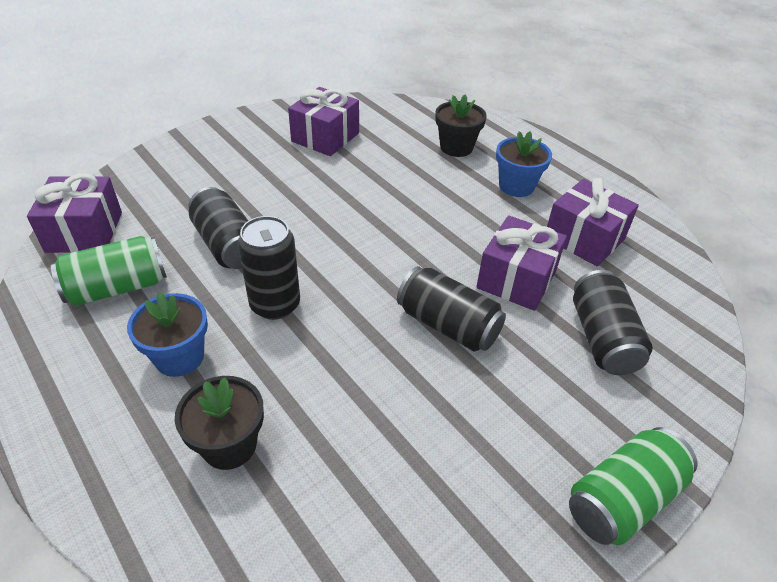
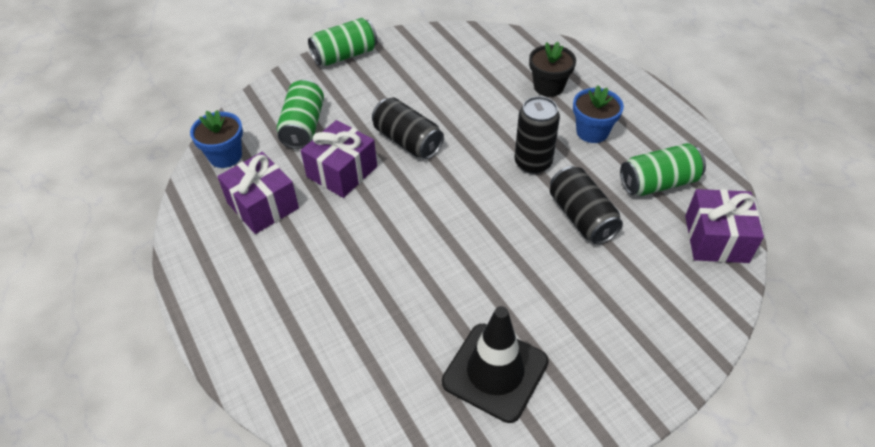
camera: 170 degrees left, 5 degrees up
(325, 137) = (495, 372): purple gift -> black traffic cone
(456, 147) = (333, 341): black flower pot -> none
(516, 186) = (292, 272): blue flower pot -> blue flower pot (225, 156)
(602, 338) = (303, 126): black can -> green can

